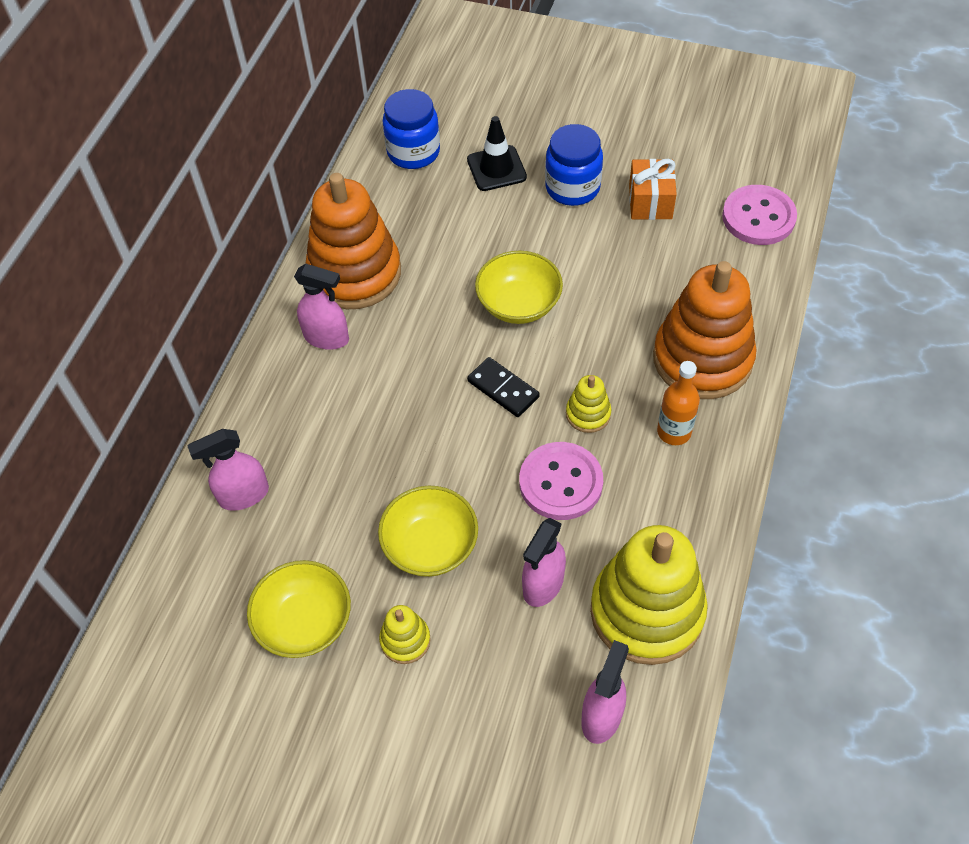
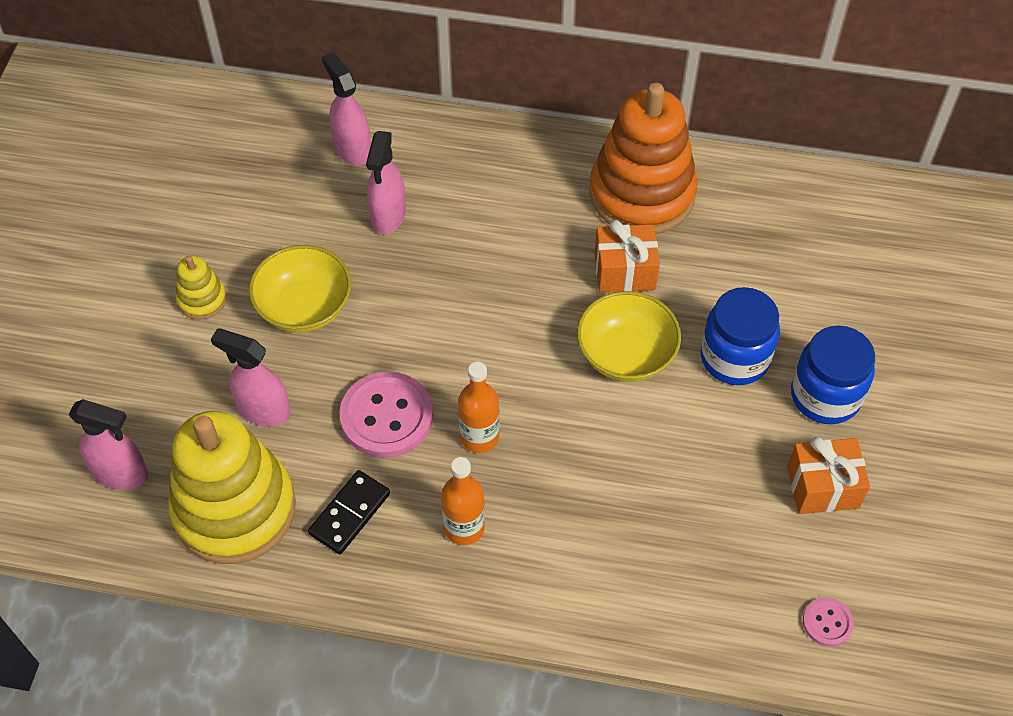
camera: 80 degrees right, 0 degrees up
(305, 622) = (220, 219): yellow bowl -> none
(327, 338) = (549, 183): pink spray bottle -> pink spray bottle (388, 216)
(413, 152) = (841, 223): blue jar -> blue jar (734, 358)
(435, 295) = (624, 271): none -> orange gift
(496, 168) = (836, 310): black traffic cone -> none
(503, 389) = (503, 351): black domino -> black domino (350, 514)
(588, 414) = (479, 437): yellow stacking toy -> orange bottle
(702, 359) = (575, 556): orange stacking toy -> none
(758, 217) = (827, 622): pink button -> pink button, size x0.49

